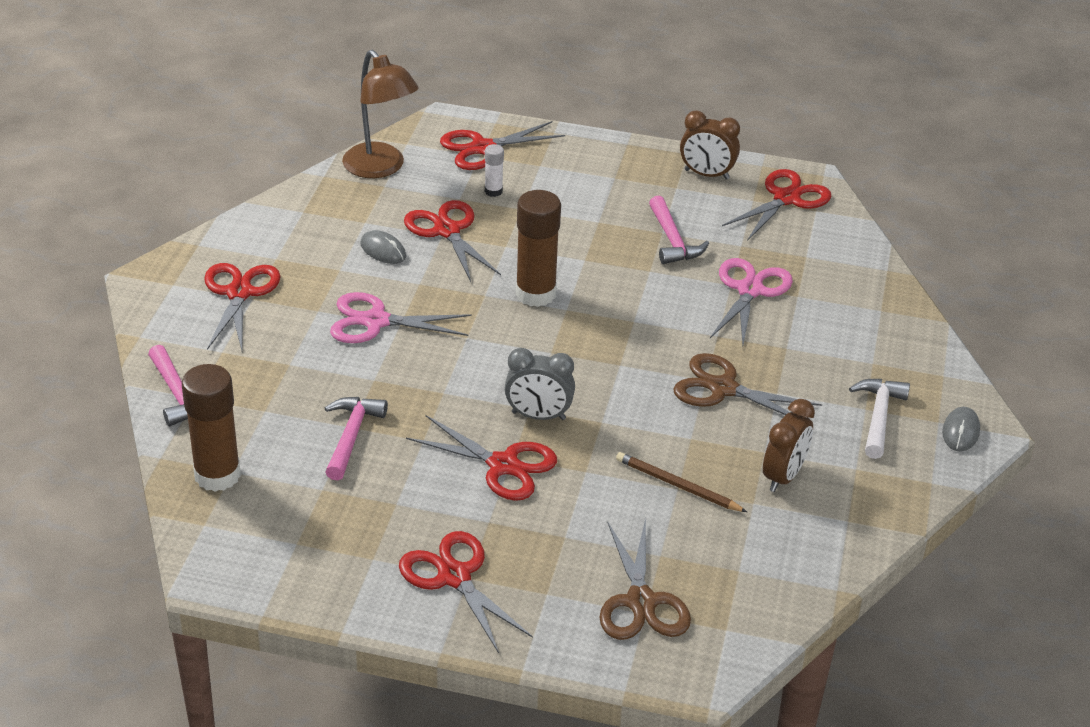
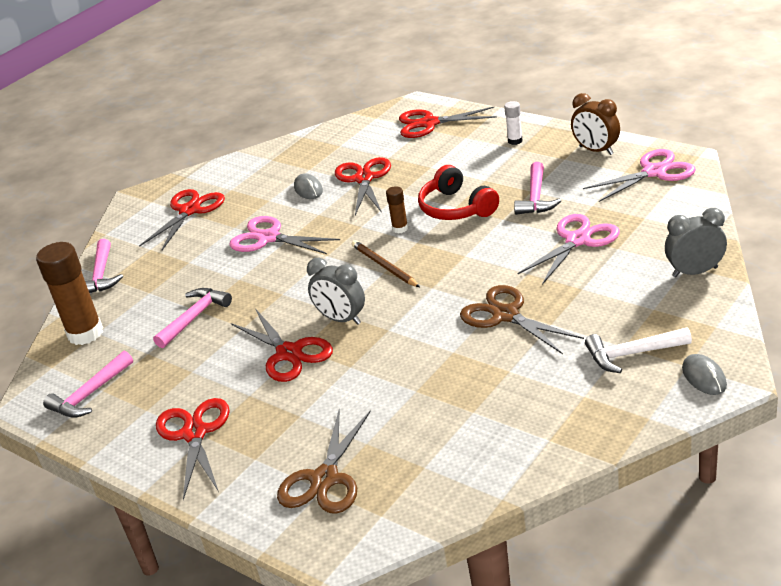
camera: 30 degrees right, 5 degrees down
(284, 551) = (90, 395): none -> pink hammer
(380, 168) = (345, 133): brown lamp -> none
(493, 191) = (417, 153): white glue stick -> white glue stick (515, 141)
(535, 294) = (400, 228): brown glue stick -> brown glue stick, size x0.48
(587, 261) = (456, 208): none -> red headphones
(677, 485) = (417, 388): brown pencil -> brown pencil (384, 266)
(783, 476) = (513, 393): brown clock -> none
(786, 199) = (654, 172): red scissors -> pink scissors
(878, 416) = (631, 354): white hammer -> white hammer turned 135 degrees counterclockwise
(892, 316) = (695, 272): none -> grey clock
(960, 432) = (704, 377): grey mouse -> grey mouse turned 60 degrees counterclockwise

